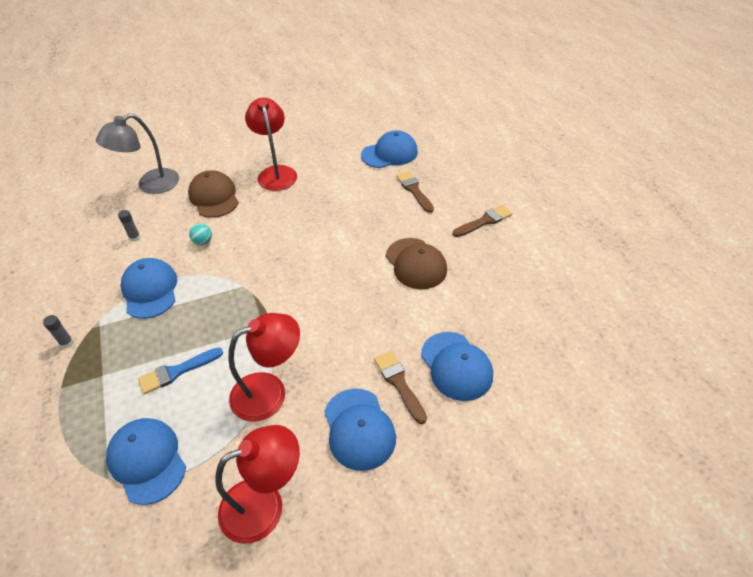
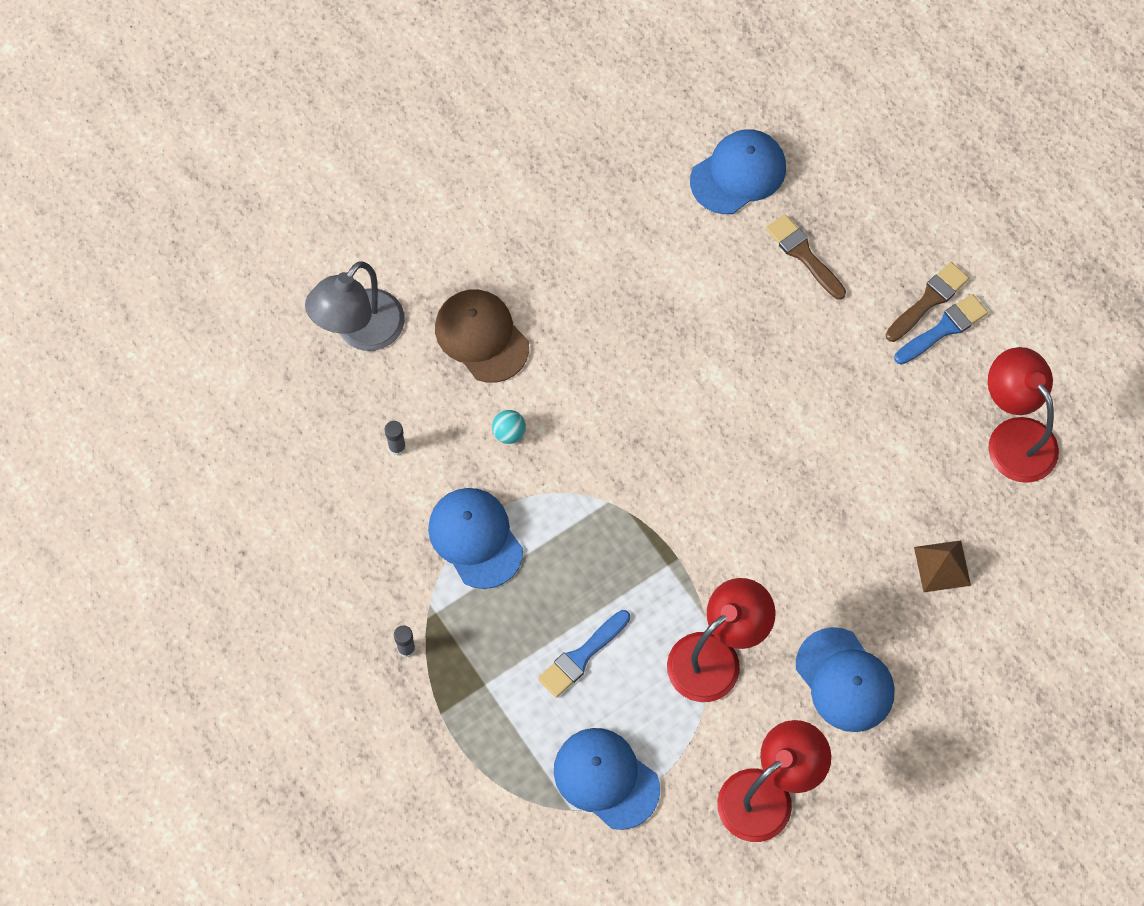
camera: 15 degrees left, 20 degrees up
(276, 173) = (561, 260): red lamp -> red lamp (1014, 437)
(399, 383) = (876, 607): brown brush -> none
(416, 263) = (846, 407): brown cap -> none
(456, 366) = (942, 566): blue cap -> brown pyramid
(490, 236) = (944, 329): none -> blue brush

